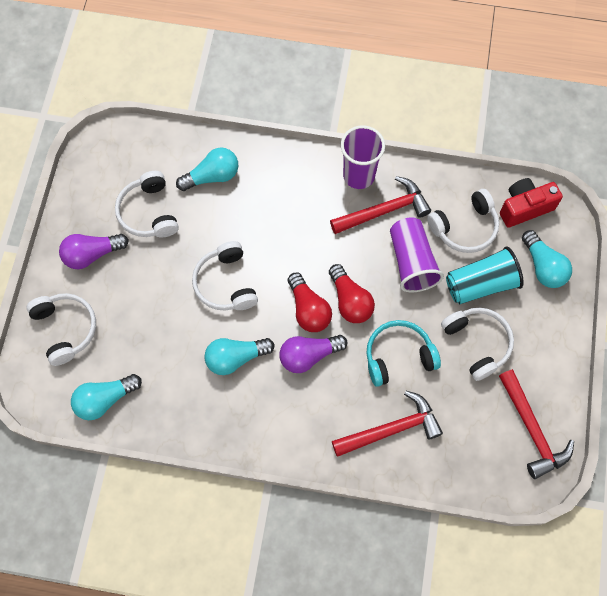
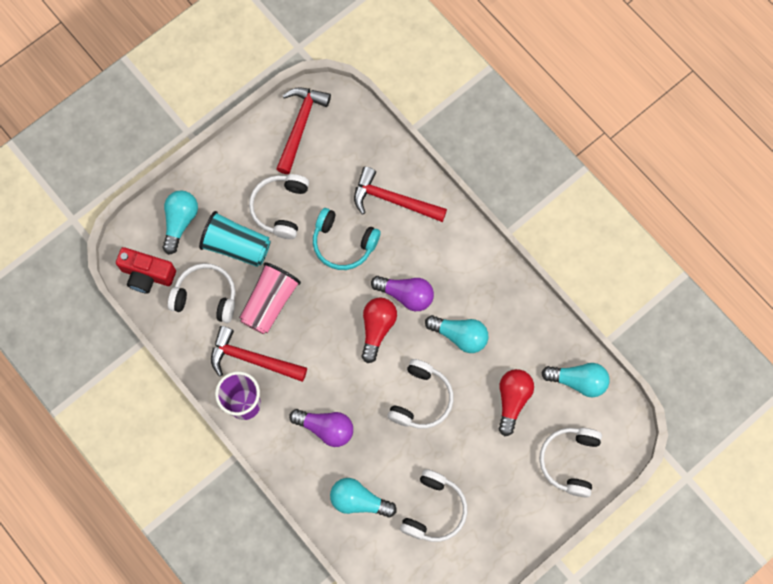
camera: 140 degrees left, 5 degrees up
(92, 254) = (506, 509): purple light bulb -> purple light bulb (326, 428)
(350, 301) = (341, 310): red light bulb -> red light bulb (512, 400)
(411, 262) = (270, 302): purple cup -> pink cup

